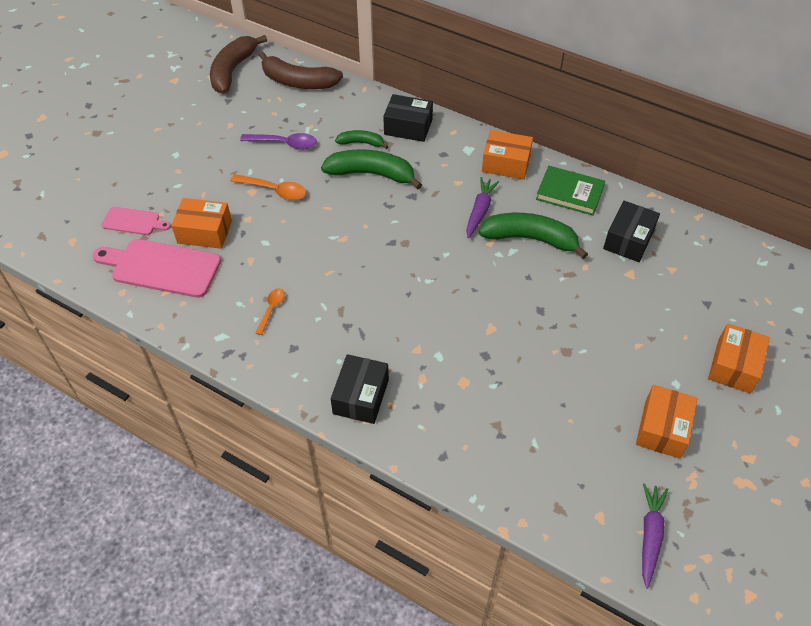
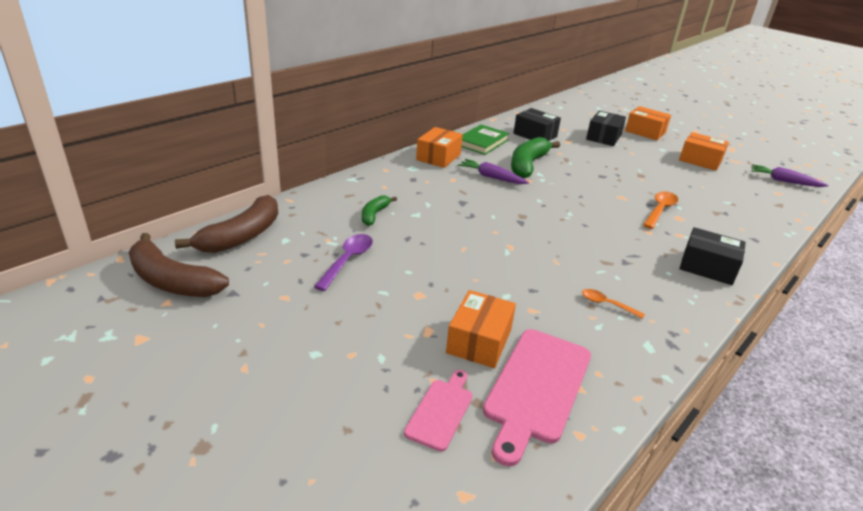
camera: 80 degrees left, 20 degrees down
(274, 190) = (424, 278): orange spoon -> orange spoon (660, 210)
(371, 174) = (424, 217): green banana -> none
(408, 127) = (366, 188): black box -> black box (603, 137)

